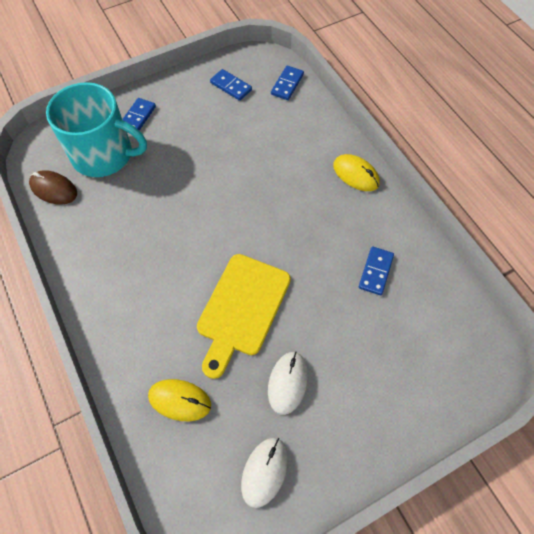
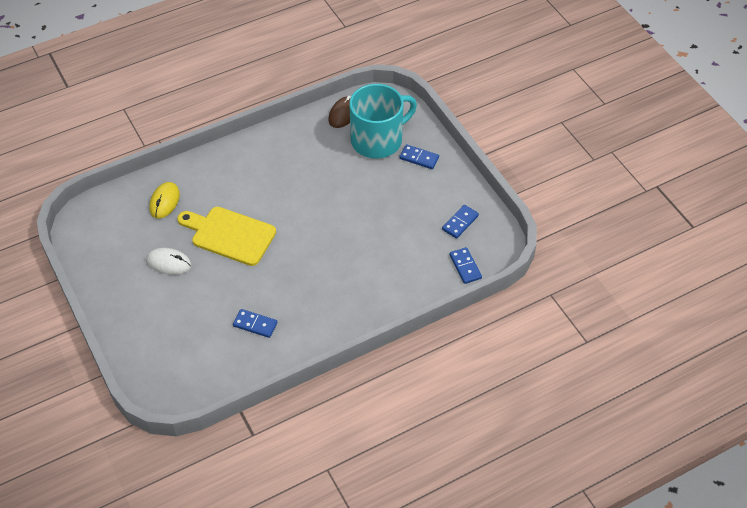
camera: 90 degrees right, 10 degrees down
(104, 155) = (378, 140): turquoise mug -> turquoise mug turned 135 degrees counterclockwise
(265, 471) = (110, 249): white mouse -> none
(287, 84) = (465, 266): blue domino -> blue domino turned 45 degrees clockwise
(356, 174) = (355, 317): yellow mouse -> none

